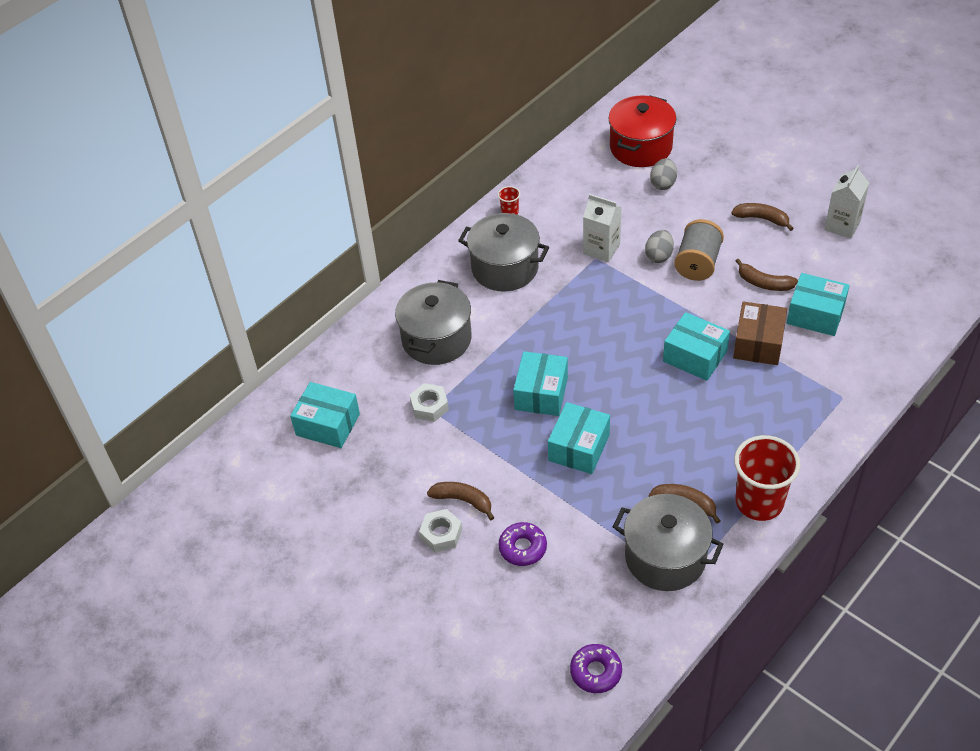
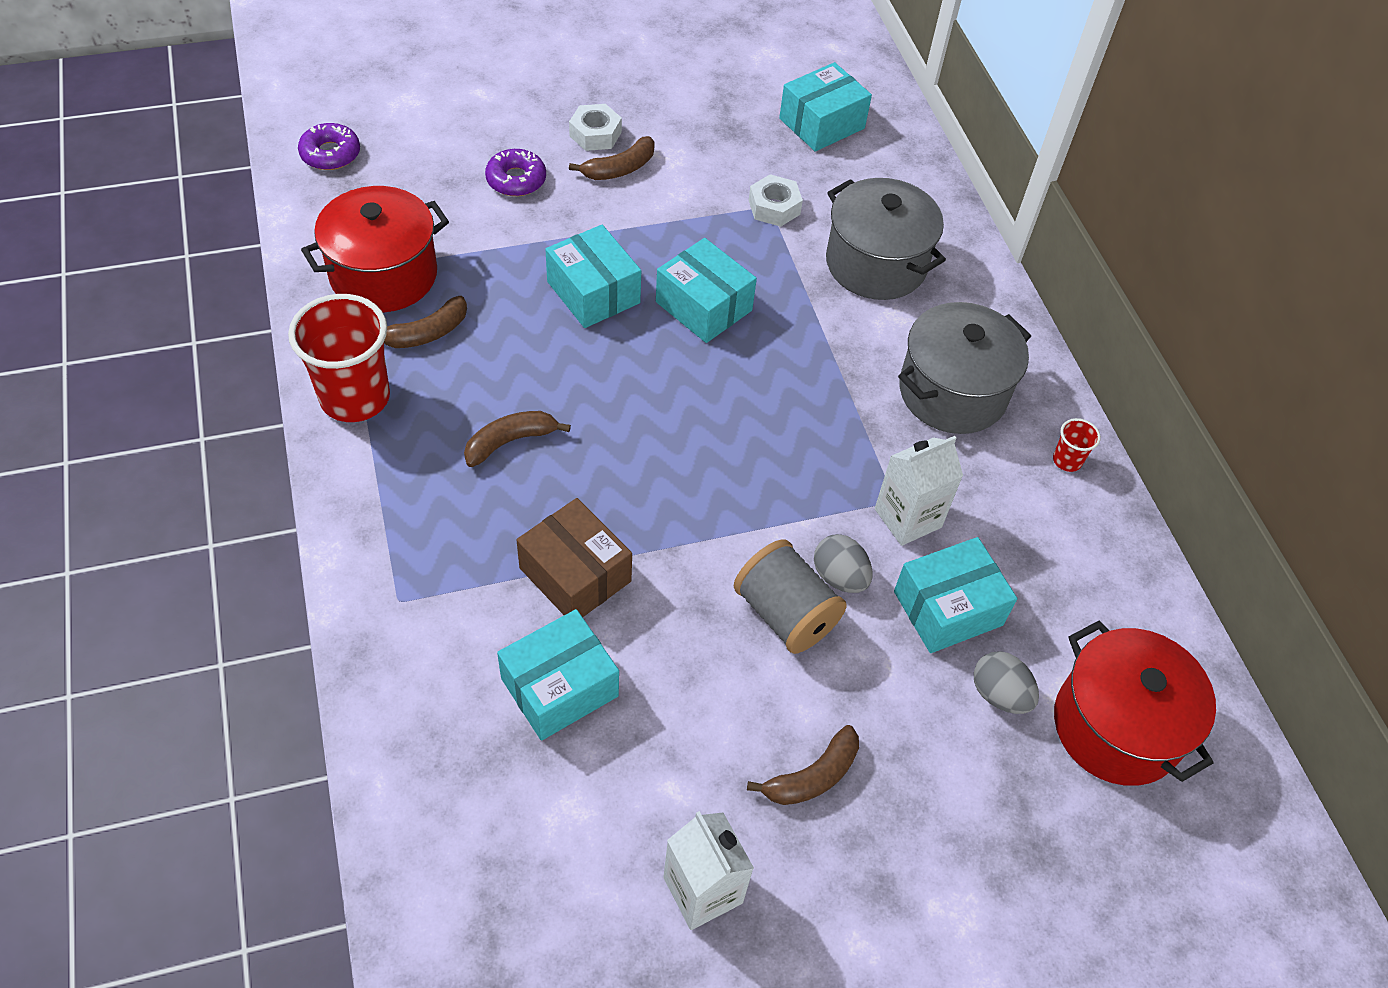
camera: 115 degrees right, 5 degrees up
(665, 557) = (384, 275): grey pot -> red pot
(695, 356) = (620, 488): turquoise box -> turquoise box (948, 608)
(764, 283) = (676, 669): brown banana -> brown banana (510, 441)

